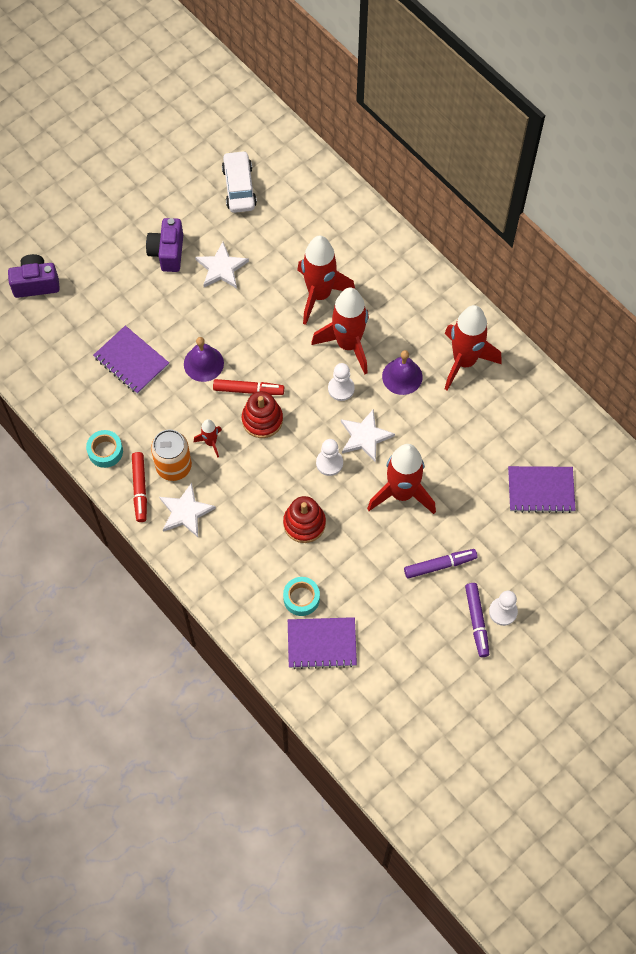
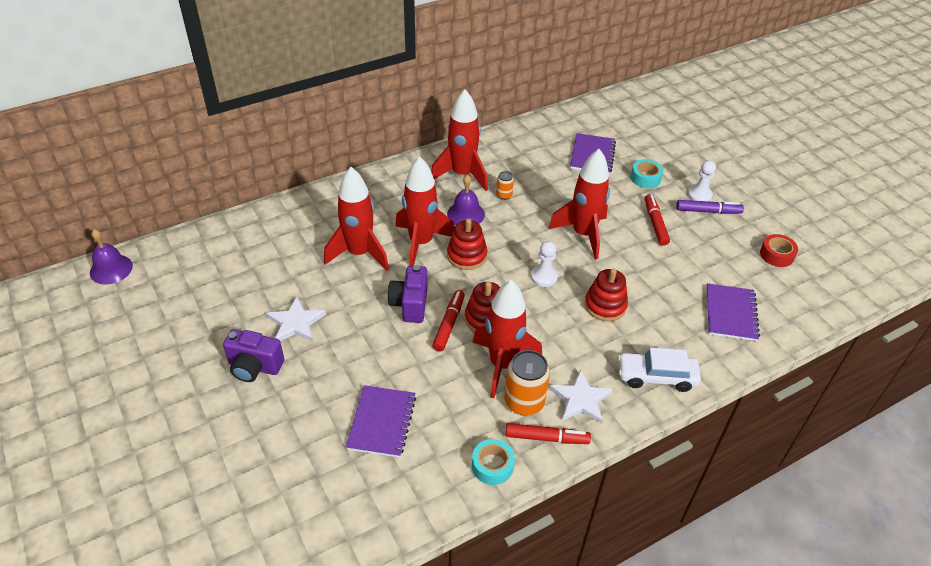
camera: 80 degrees left, 20 degrees down
(36, 284) = (235, 511): purple camera -> purple camera (410, 304)
(131, 361) = (382, 422): purple notebook -> purple notebook turned 45 degrees counterclockwise
(203, 363) = (406, 356): purple bell -> purple bell (111, 269)
(211, 442) = (502, 365): red rocket -> red rocket, size x2.15
(239, 187) = (204, 293): white car -> white car (656, 376)
(301, 598) = (684, 320): turquoise tape -> turquoise tape (645, 178)
(341, 389) = (467, 256): white pawn -> red stacking toy
(365, 437) = (521, 248): white star -> none
(423, 694) = (776, 255): none -> red tape
(439, 565) = (655, 223): purple marker -> red marker
(442, 408) = (504, 195): none -> orange can

